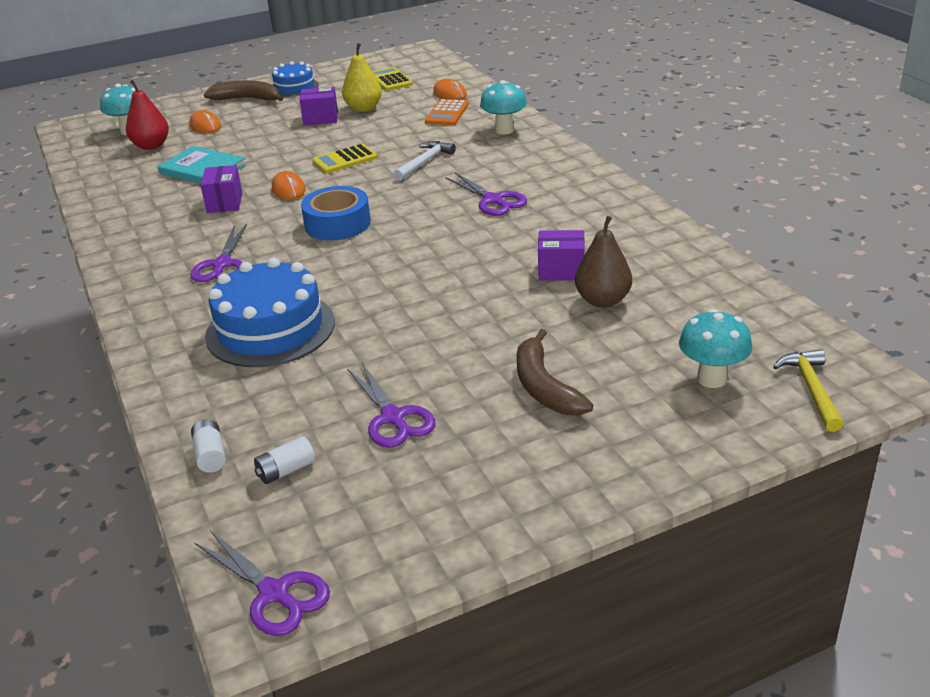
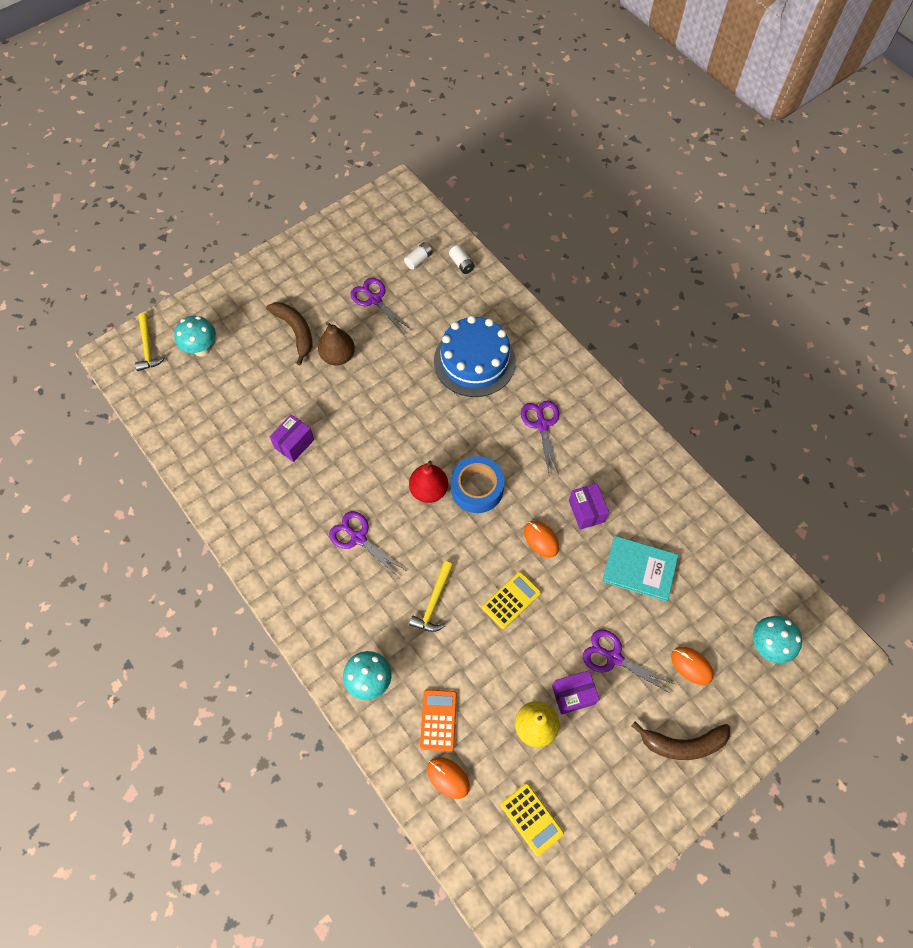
camera: 165 degrees right, 30 degrees up
(151, 146) = (720, 613): red pear -> red pear (429, 490)
(274, 593) = (397, 201): purple scissors -> purple scissors (613, 657)
(294, 87) = (643, 786): blue cake -> none
(425, 162) = (433, 603): white hammer -> yellow hammer
(561, 271) = (294, 444): purple box -> purple box turned 45 degrees counterclockwise
(603, 300) = (264, 413): brown pear -> brown pear (338, 356)

